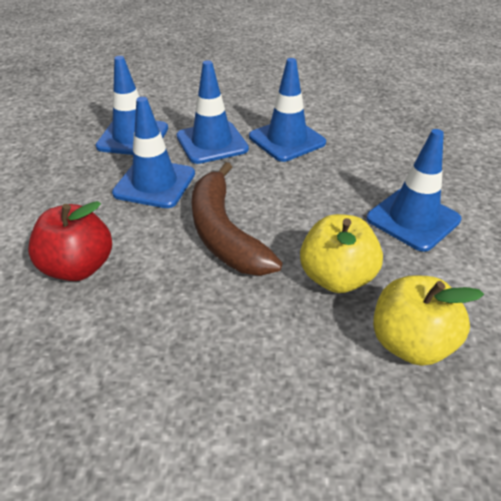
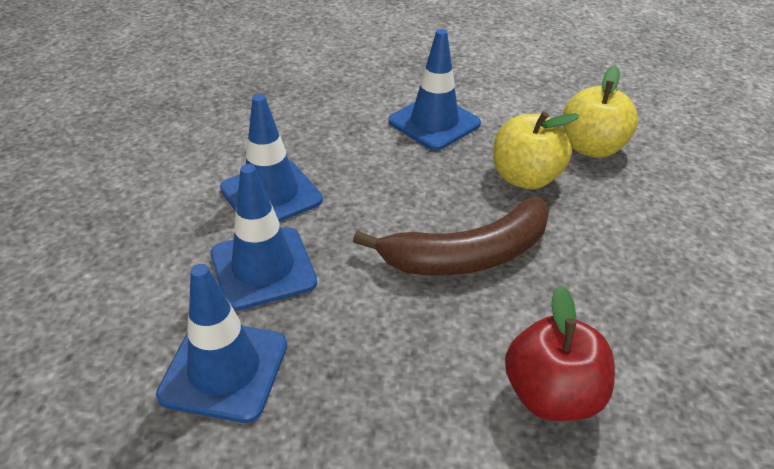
camera: 90 degrees left, 0 degrees up
(154, 183) = (364, 328): blue traffic cone -> none

